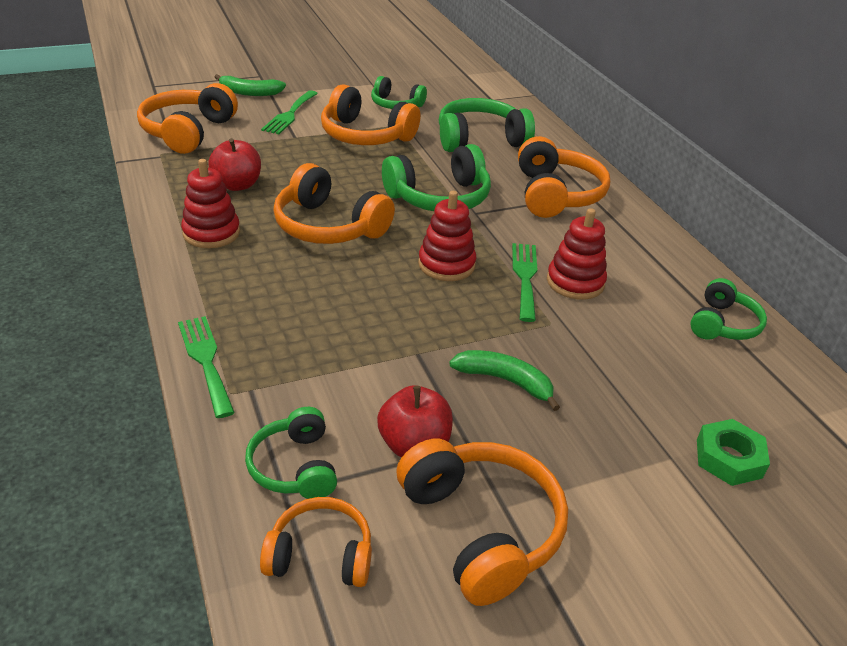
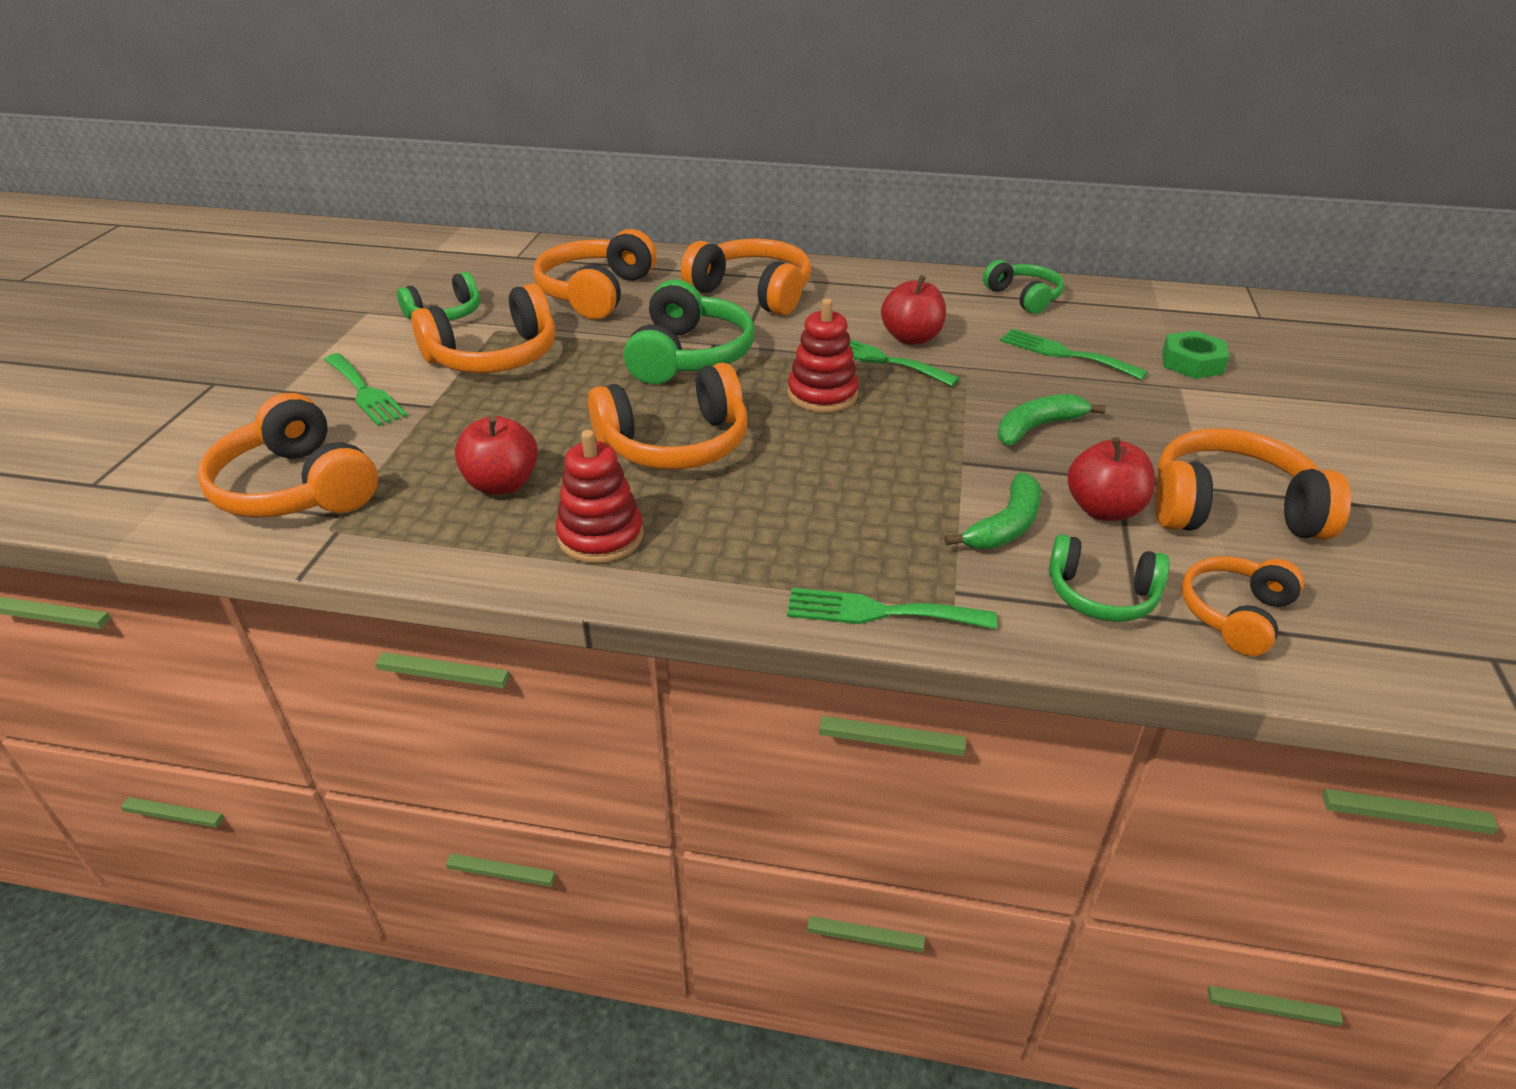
camera: 55 degrees left, 0 degrees up
(249, 93) = (253, 405): green banana -> green banana (1005, 526)
(480, 139) = (596, 293): green headphones -> orange headphones
(575, 282) = (911, 338): red stacking toy -> red apple
(647, 371) = (1065, 354): none -> green fork

